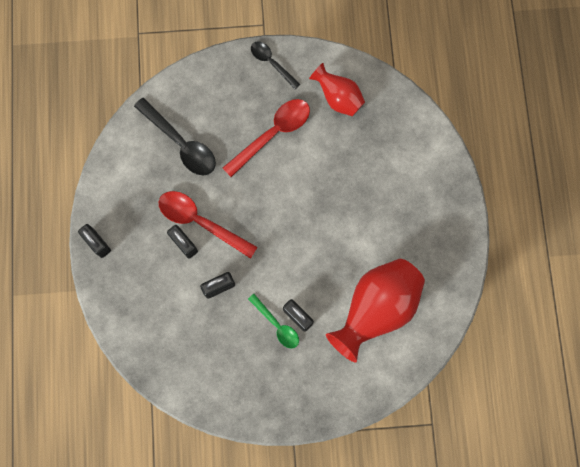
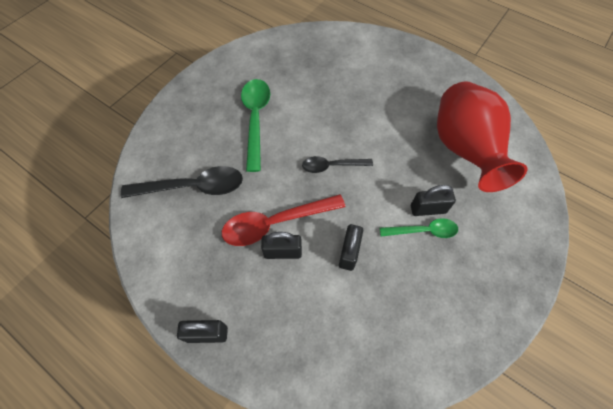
camera: 50 degrees left, 15 degrees down
(271, 63) = (201, 83): black spoon -> black spoon (332, 166)
(273, 134) = (255, 119): red spoon -> green spoon
(338, 98) = (272, 64): red vase -> none

